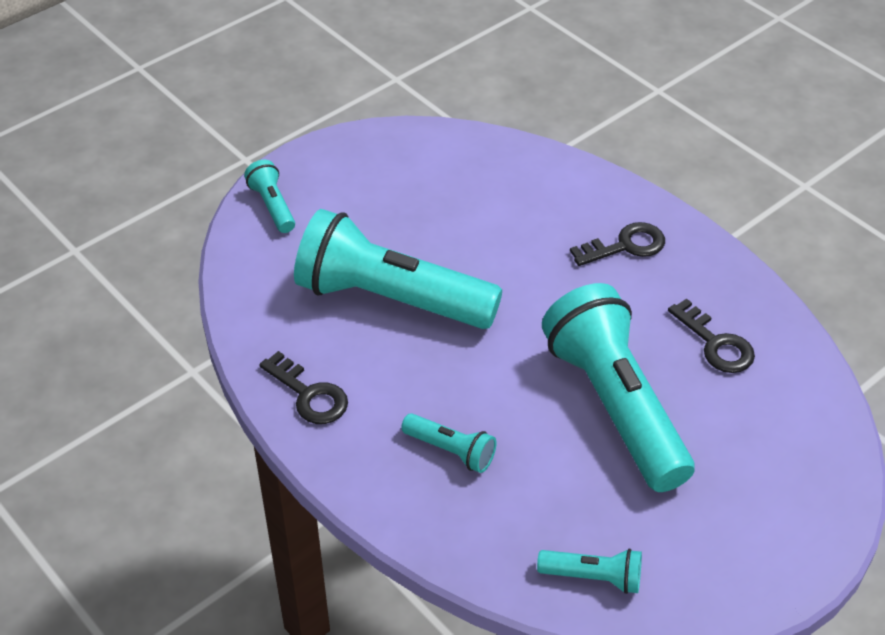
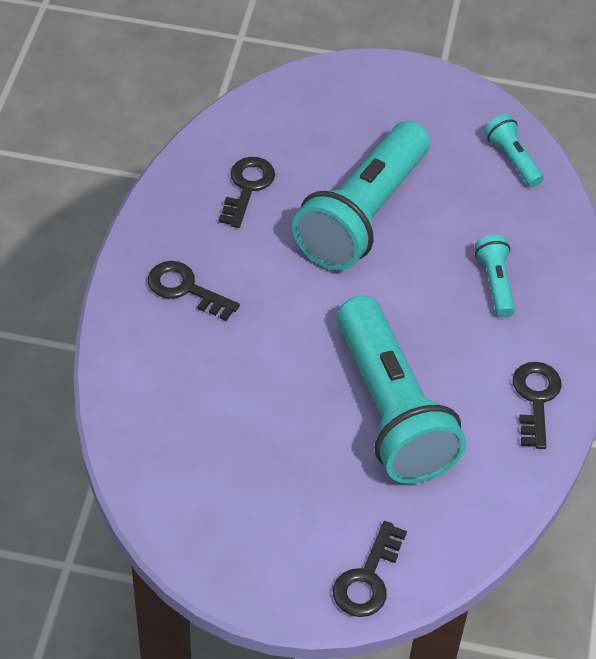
camera: 130 degrees left, 5 degrees up
(272, 206) = (367, 578): turquoise flashlight -> black key

